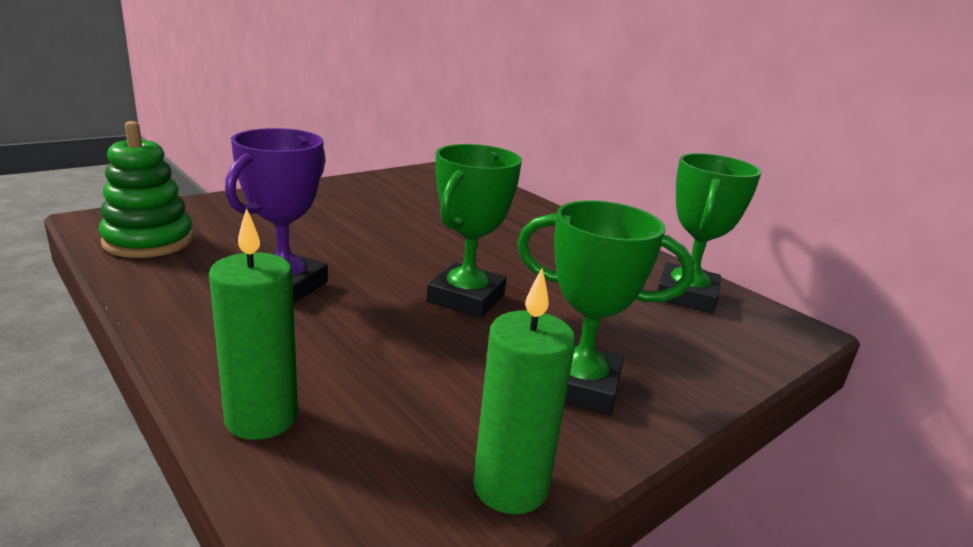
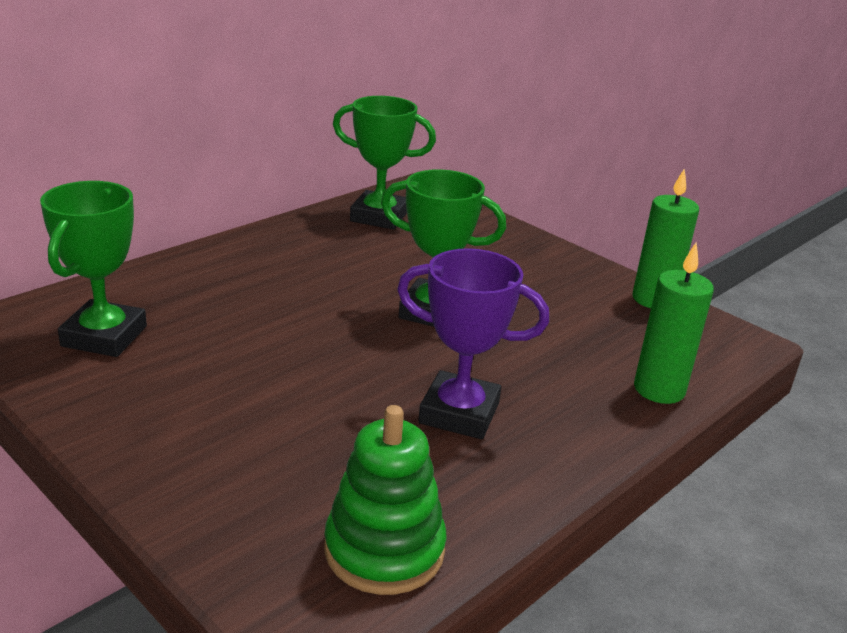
camera: 95 degrees left, 5 degrees up
(579, 385) = (540, 272): green trophy -> green trophy (104, 336)

